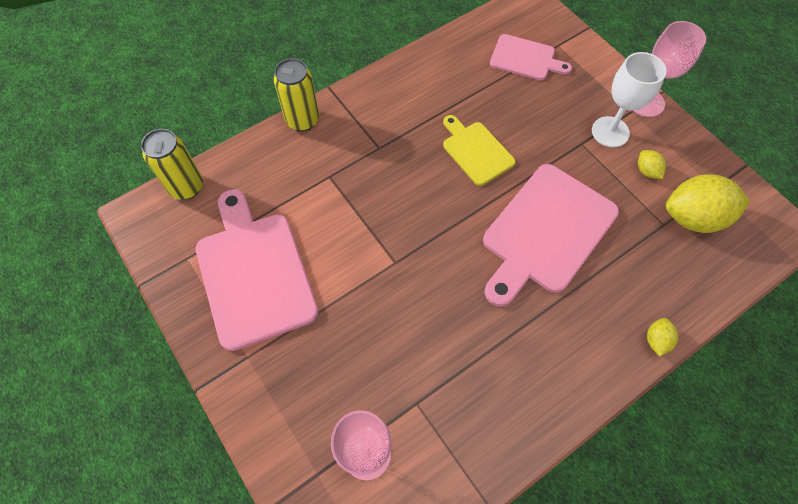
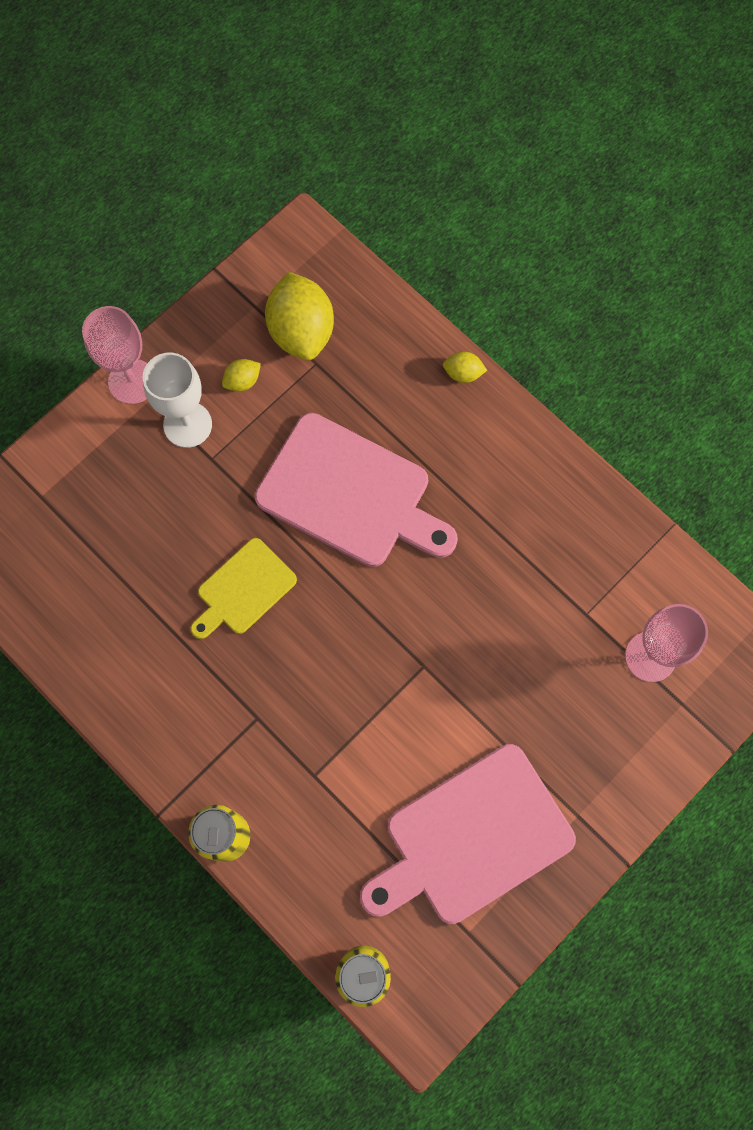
camera: 100 degrees left, 10 degrees up
(525, 58) = (72, 539): pink cutting board -> none

